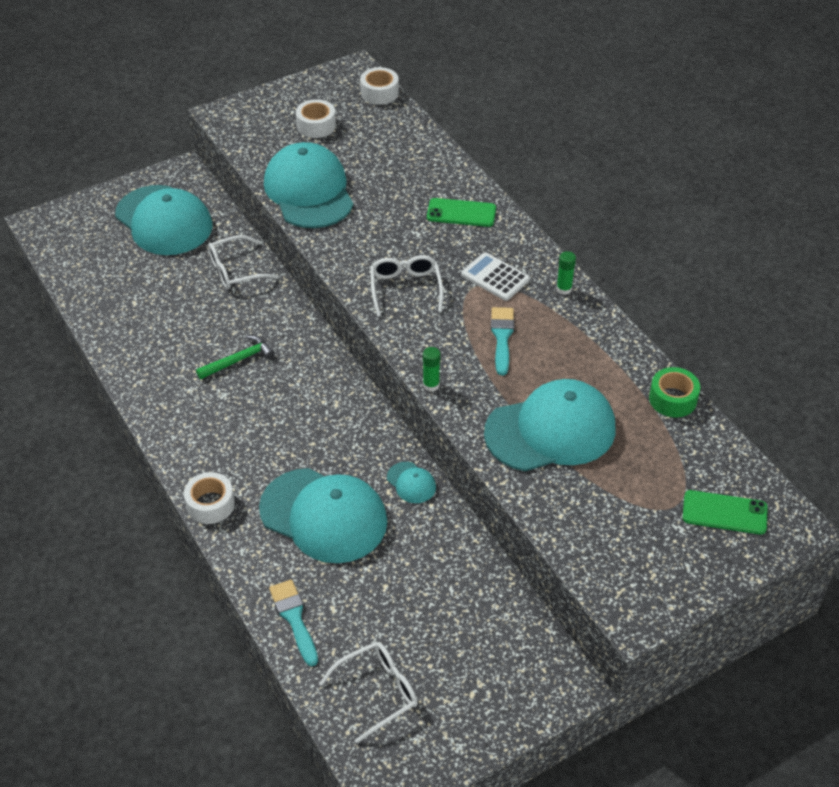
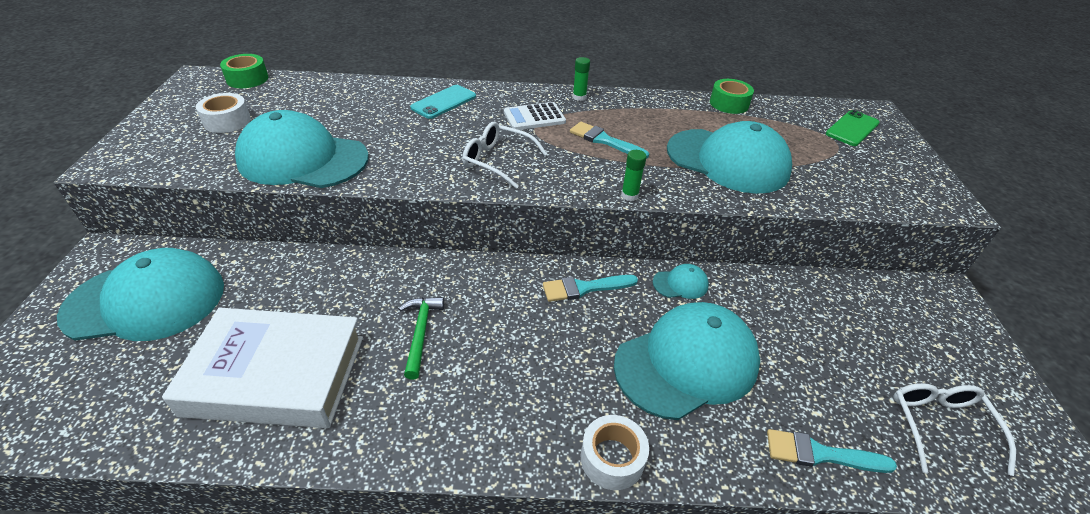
camera: 60 degrees left, 5 degrees down
(156, 316) = (276, 375): none -> white book
(235, 270) = (295, 278): white glasses -> none
(355, 425) = (585, 288): none -> turquoise brush
(379, 93) = (247, 79): white tape -> green tape
(461, 213) = (444, 102): green phone -> turquoise phone
(551, 430) = (727, 161): turquoise cap -> turquoise cap turned 105 degrees clockwise

